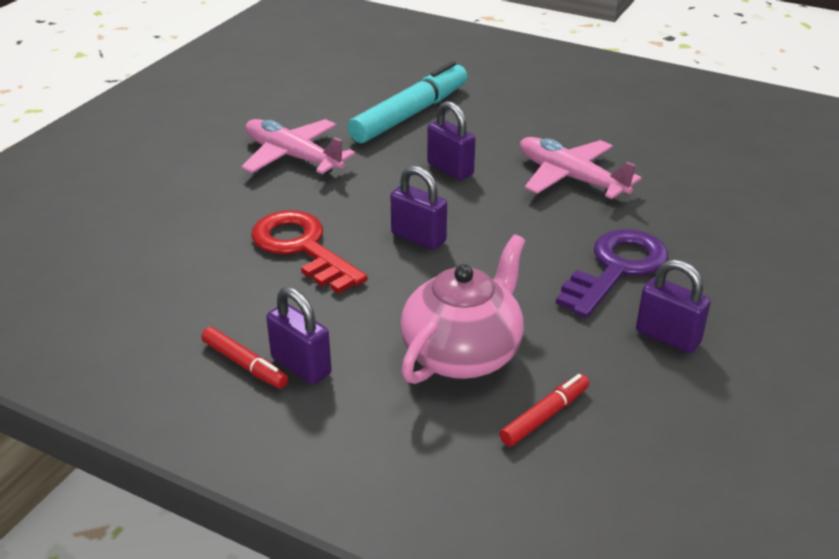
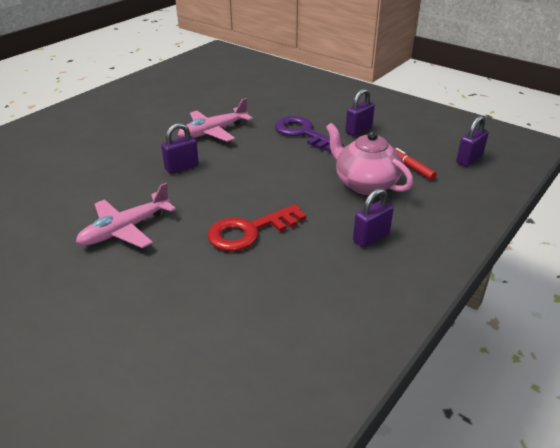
camera: 80 degrees left, 0 degrees up
(245, 364) = (368, 259): red marker -> none
(410, 114) = (98, 174): turquoise marker -> none
(418, 238) = (254, 186): purple padlock -> purple padlock (469, 159)

